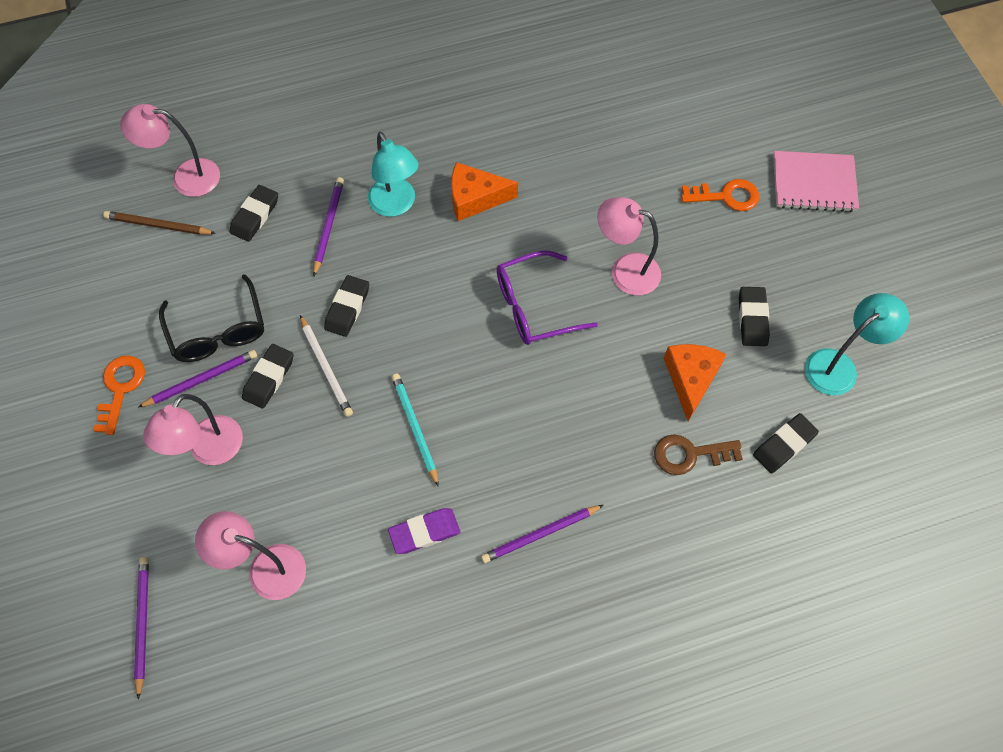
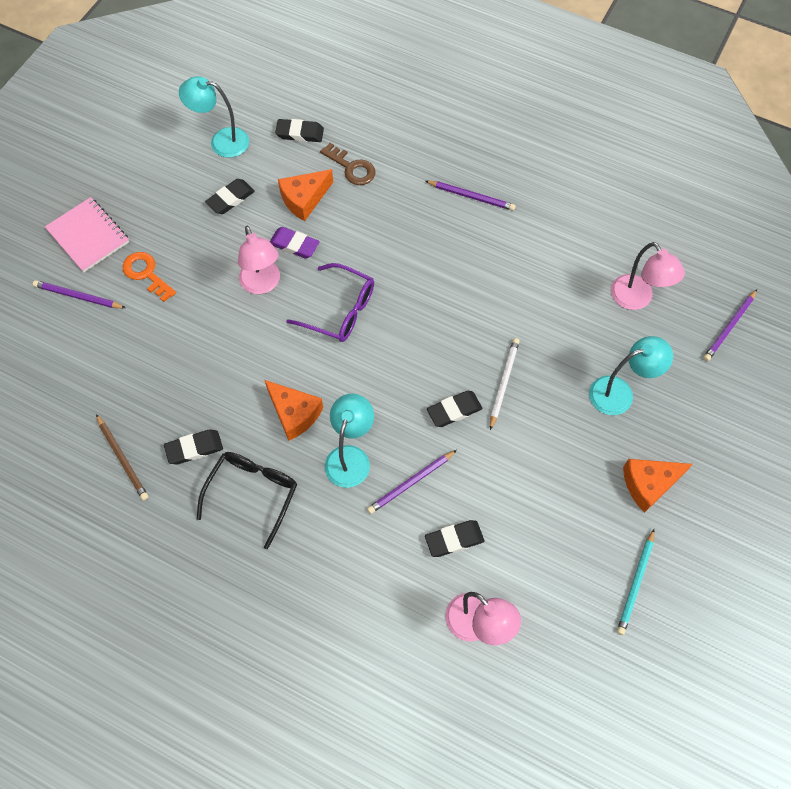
camera: 135 degrees left, 0 degrees up
(120, 388) = (649, 484): orange key -> orange cheese
(158, 225) = (531, 597): brown pencil -> brown pencil (123, 459)
(201, 379) = (590, 444): purple pencil -> purple pencil (78, 296)
(209, 450) = (620, 392): pink lamp -> turquoise lamp
(218, 331) = (552, 469): black glasses -> black glasses (253, 493)
(269, 378) = (545, 407): black eraser -> black eraser (194, 448)
(415, 428) = (484, 302): turquoise pencil -> turquoise pencil (636, 583)
(424, 532) = (532, 246): purple eraser -> purple eraser (294, 245)

